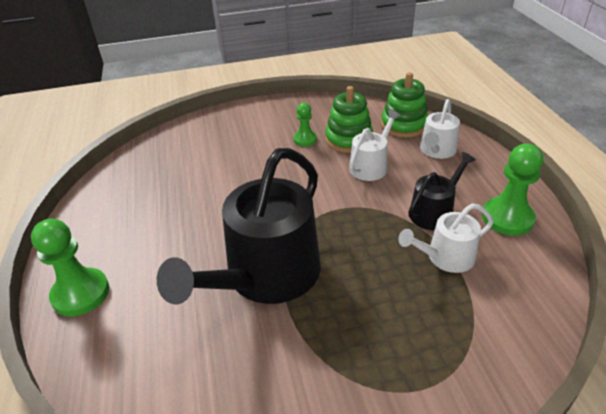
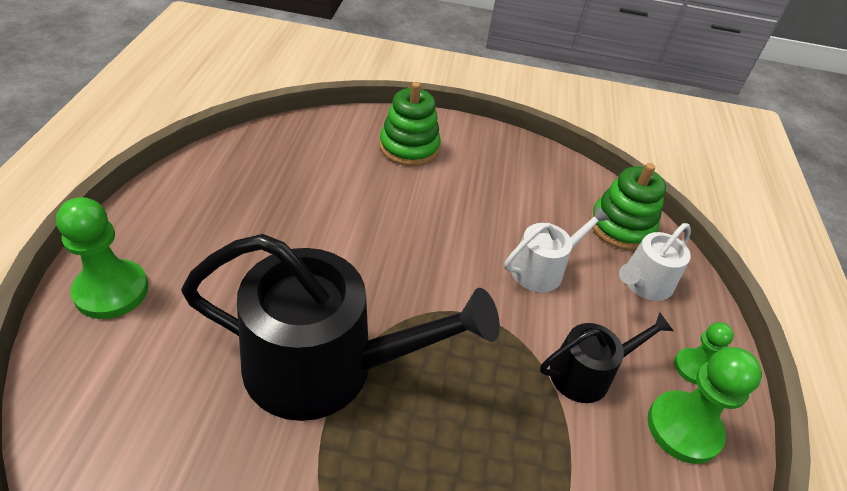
camera: 15 degrees right, 5 degrees up
(266, 276) = (325, 366): black watering can -> black watering can turned 135 degrees counterclockwise
(305, 139) = (481, 196): green pawn -> green pawn (693, 367)
(348, 139) = (536, 218): green stacking toy -> green stacking toy (409, 147)
(446, 257) = (563, 447): white watering can -> none

